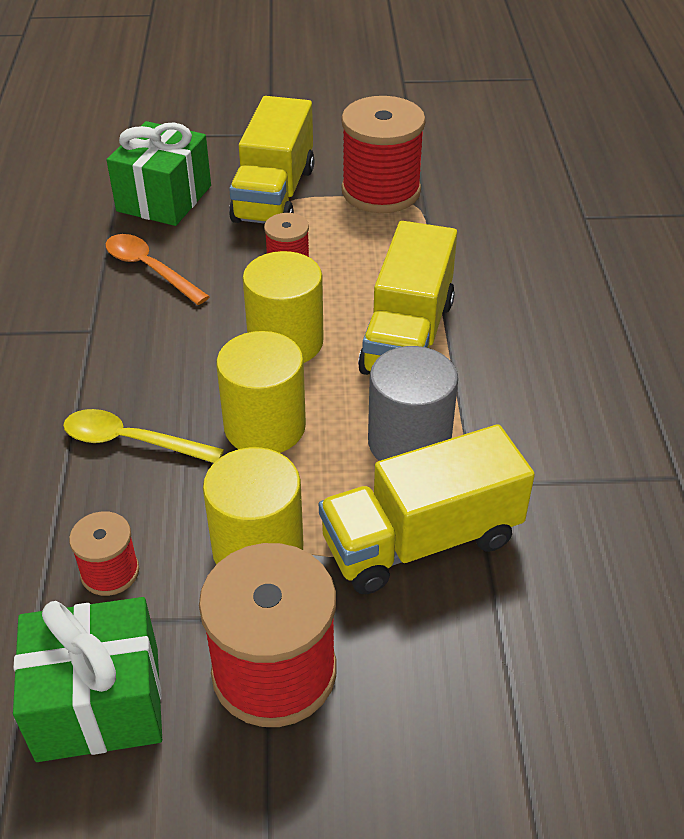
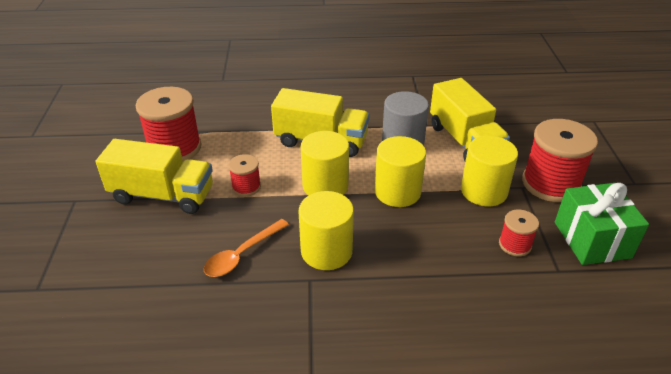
camera: 90 degrees left, 5 degrees down
(132, 441) = (416, 246): yellow spoon -> none
(140, 344) = (326, 251): none -> yellow cylinder
(164, 198) = (149, 255): green gift -> none

